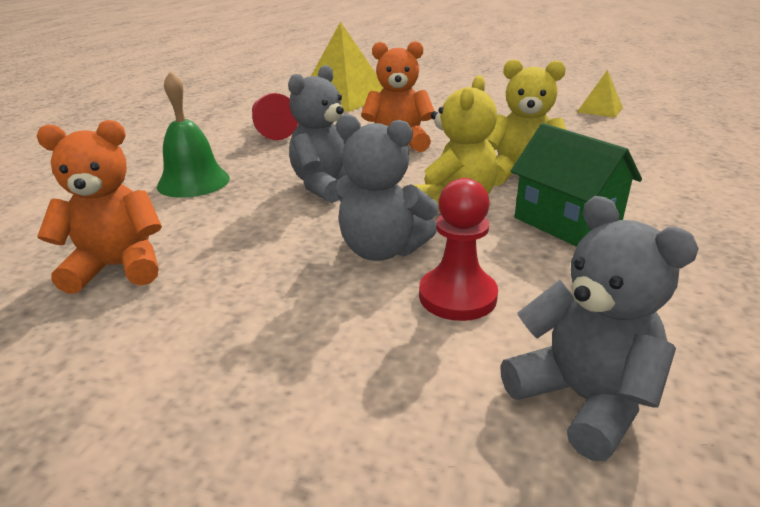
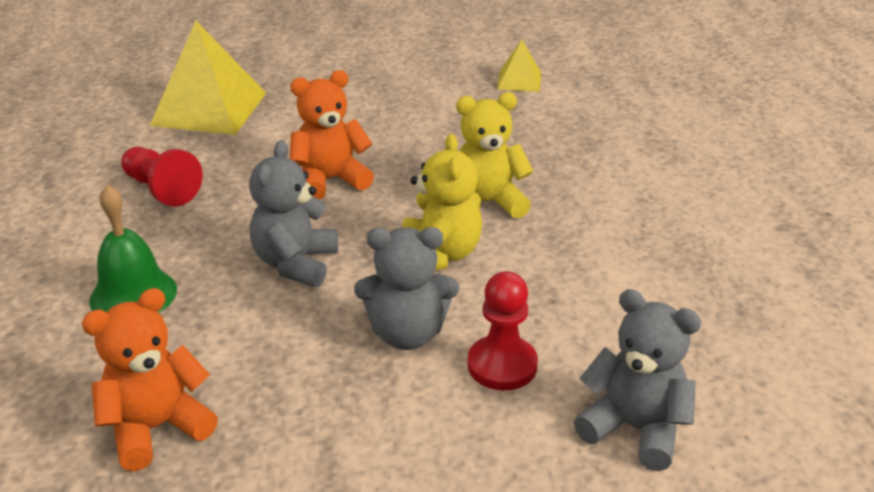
camera: 25 degrees left, 5 degrees up
(566, 223) = (553, 258): green house -> none

